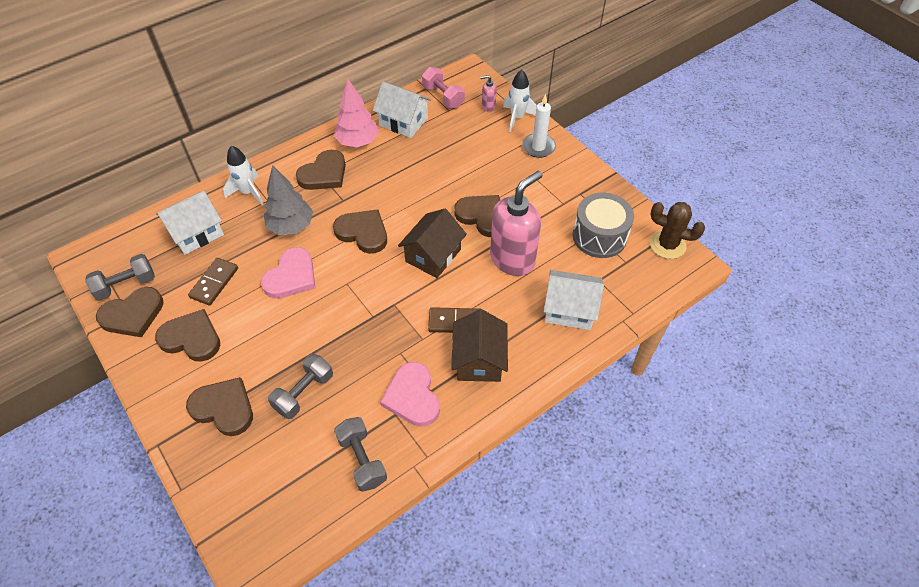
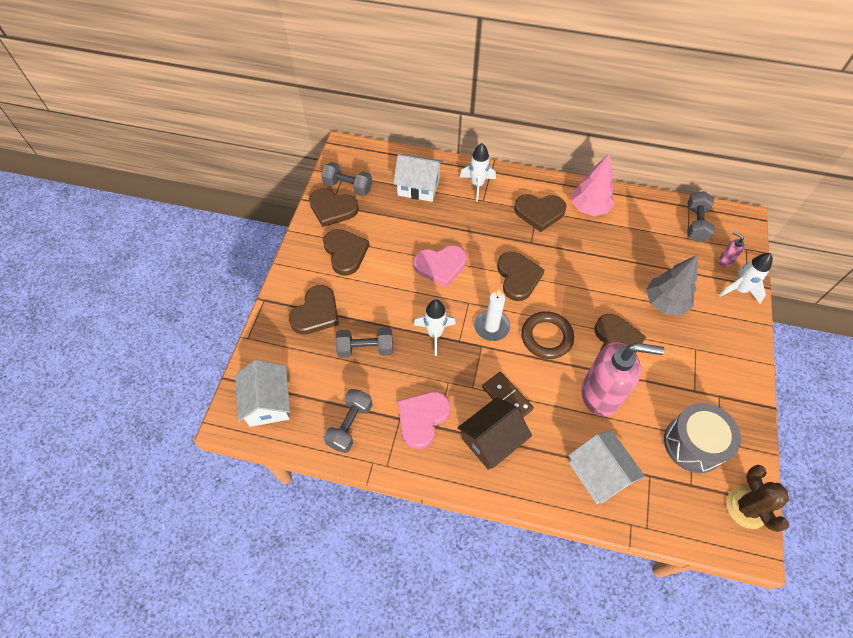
camera: 50 degrees right, 5 degrees up
(214, 283) = (394, 228): brown domino -> none
(224, 408) = (316, 313): brown heart -> brown heart turned 45 degrees clockwise
(291, 226) = (478, 231): grey tree -> grey tree (665, 303)
(348, 329) = (435, 334): none -> white rocket
(403, 122) = (640, 219): white house -> white house (268, 402)
(433, 255) = (546, 337): brown house -> brown ring
(443, 97) = (695, 224): pink dumbbell -> grey dumbbell
(538, 147) = (728, 328): white candle -> white candle (491, 326)

